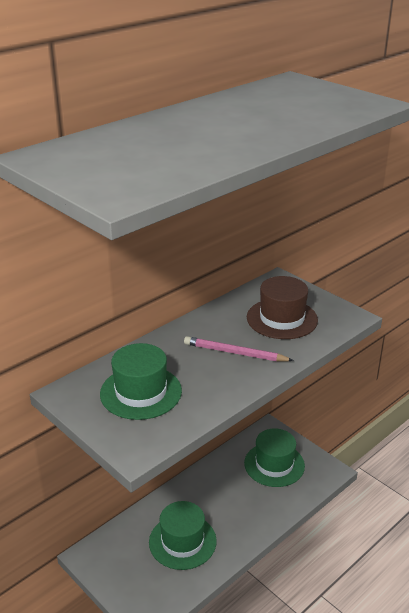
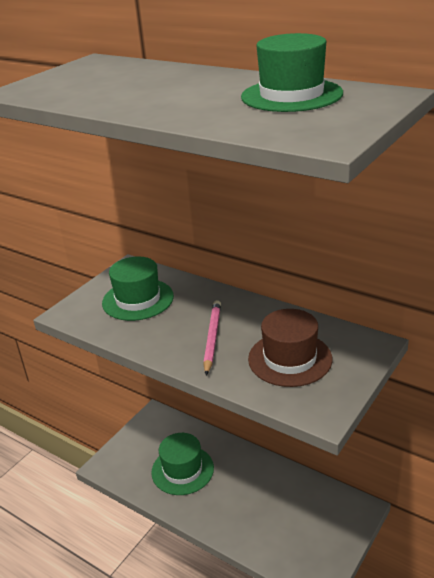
camera: 80 degrees right, 0 degrees up
(274, 464) = (306, 523): green hat -> green hat (291, 95)

